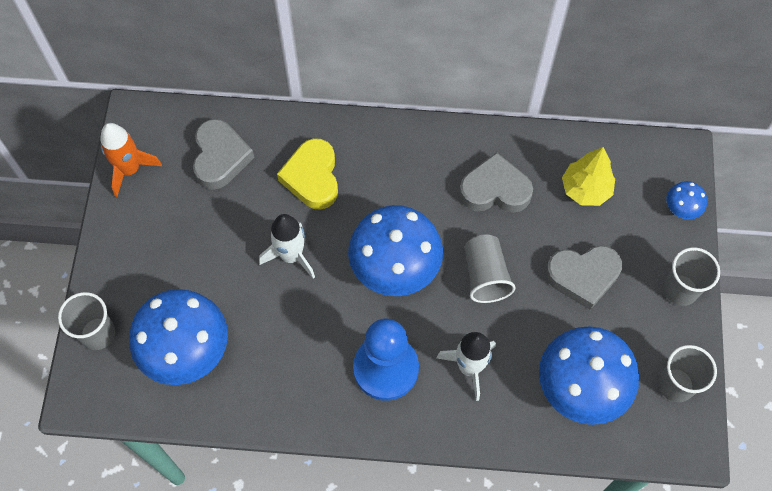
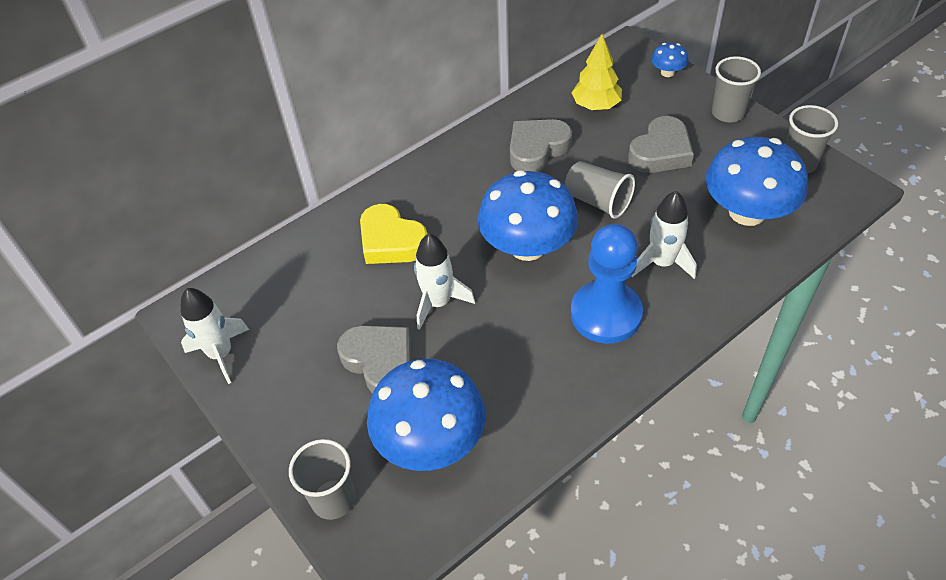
camera: 40 degrees left, 15 degrees down
(130, 169) = (221, 354): orange rocket -> white rocket
(220, 157) = (296, 285): grey heart -> grey heart (380, 362)

